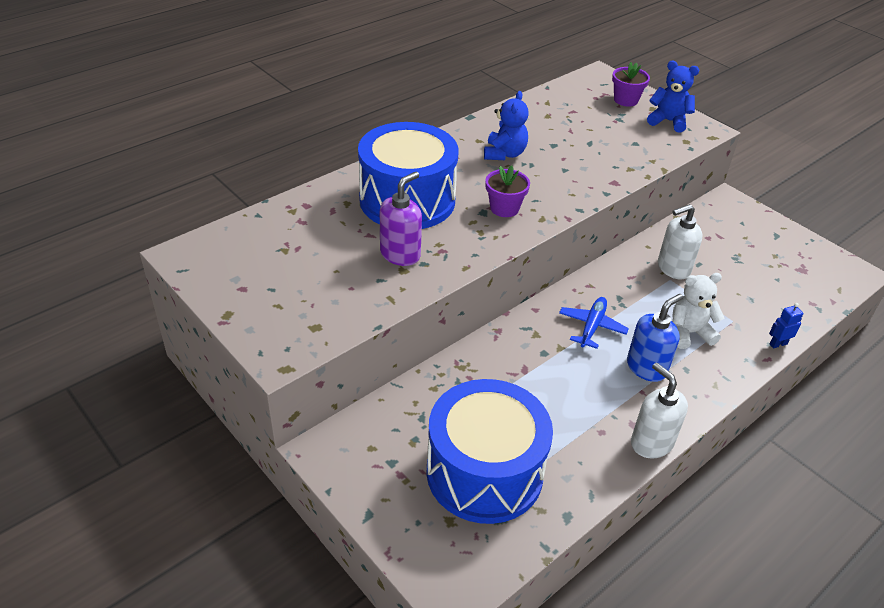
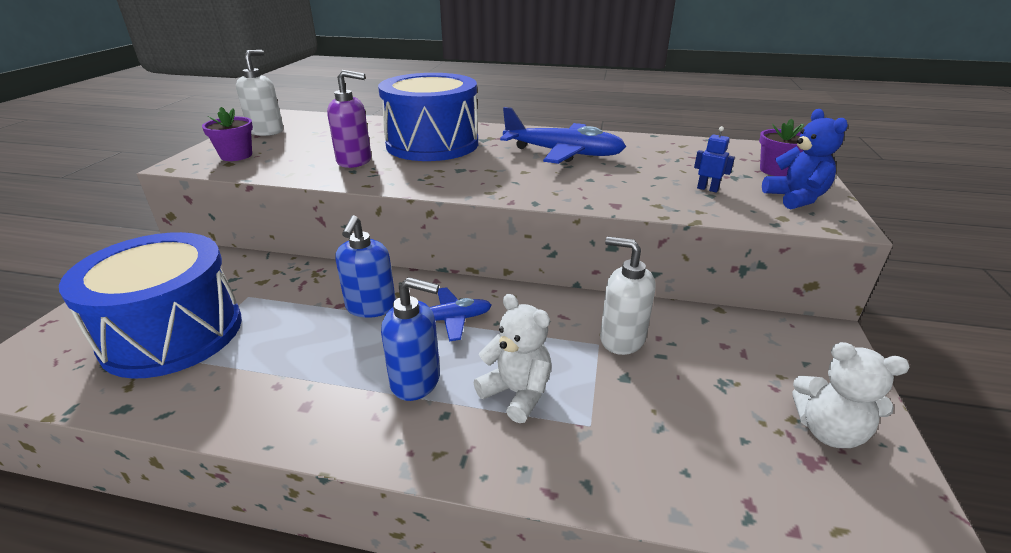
camera: 55 degrees right, 10 degrees down
(504, 154) = (563, 153): blue teddy bear -> blue plane
(504, 208) = (480, 174): purple flower pot -> purple flower pot (236, 155)
(543, 355) = (371, 307): none -> blue soap dispenser
(651, 443) = (280, 432): white soap dispenser -> white soap dispenser (266, 131)
(778, 344) = (597, 493): blue robot -> blue robot (707, 189)
(789, 251) = (828, 431): none -> white teddy bear

